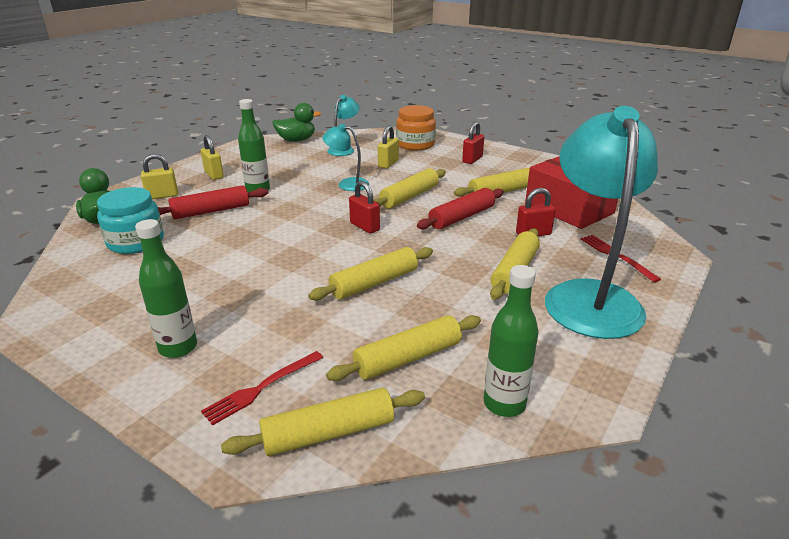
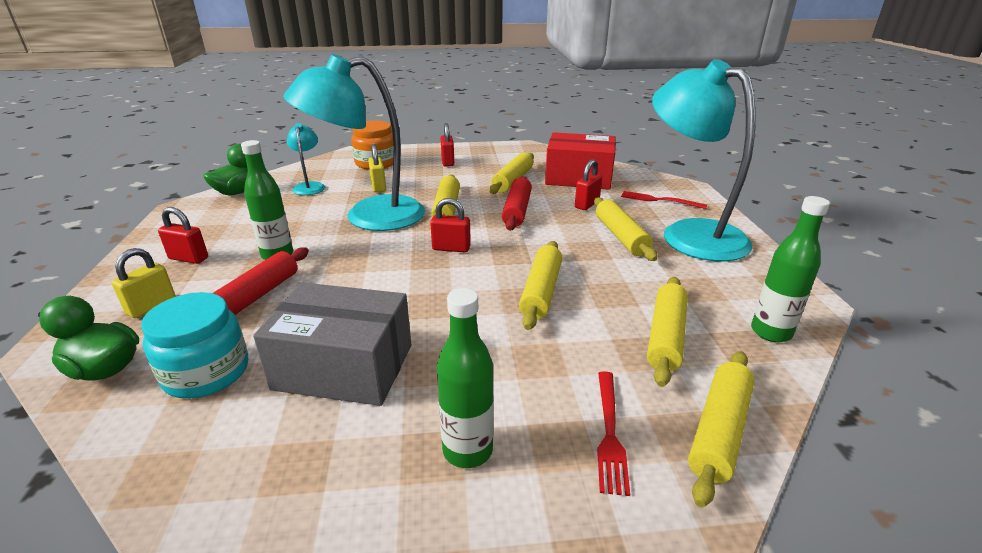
camera: 40 degrees left, 0 degrees up
(193, 271) = (344, 367): none -> grey box
(214, 175) = (188, 258): yellow padlock -> red padlock
(347, 184) = (368, 216): turquoise lamp -> turquoise lamp, size x2.18

